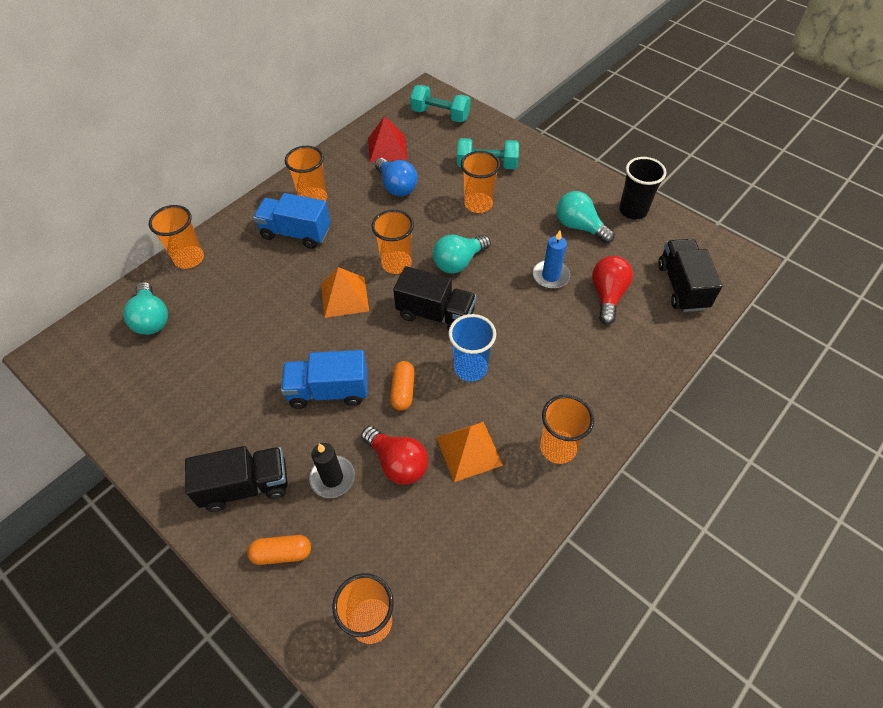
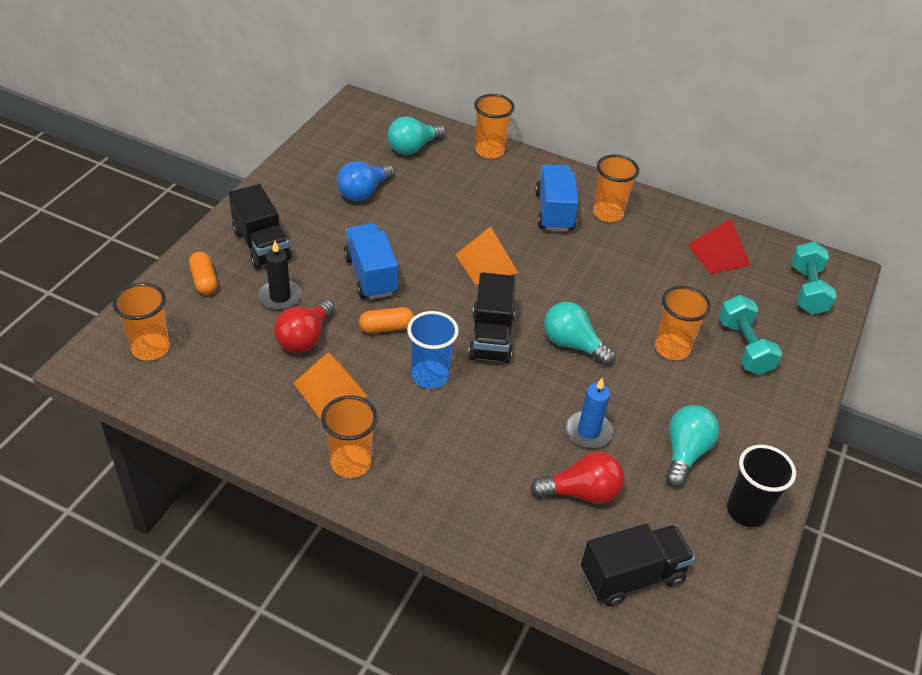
camera: 70 degrees right, 10 degrees down
(396, 186) = (662, 273): blue light bulb -> blue light bulb (364, 192)
(396, 263) = (547, 294): orange cup -> none

